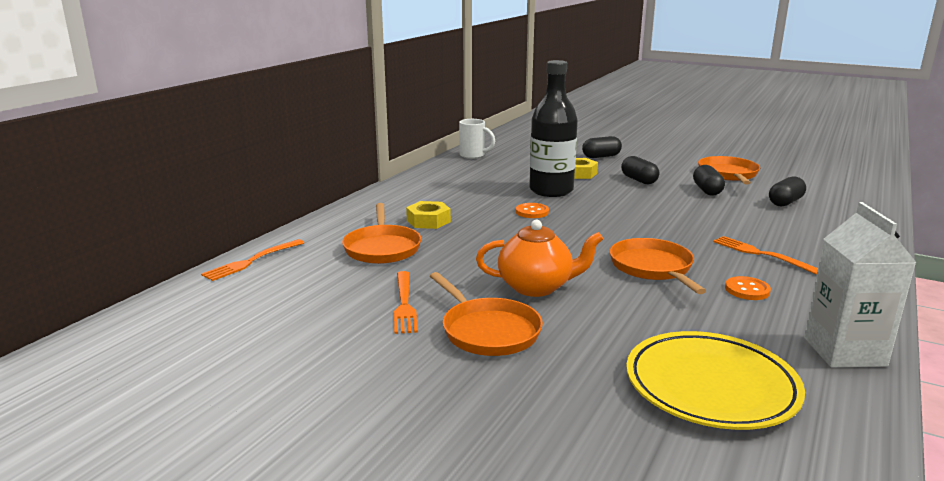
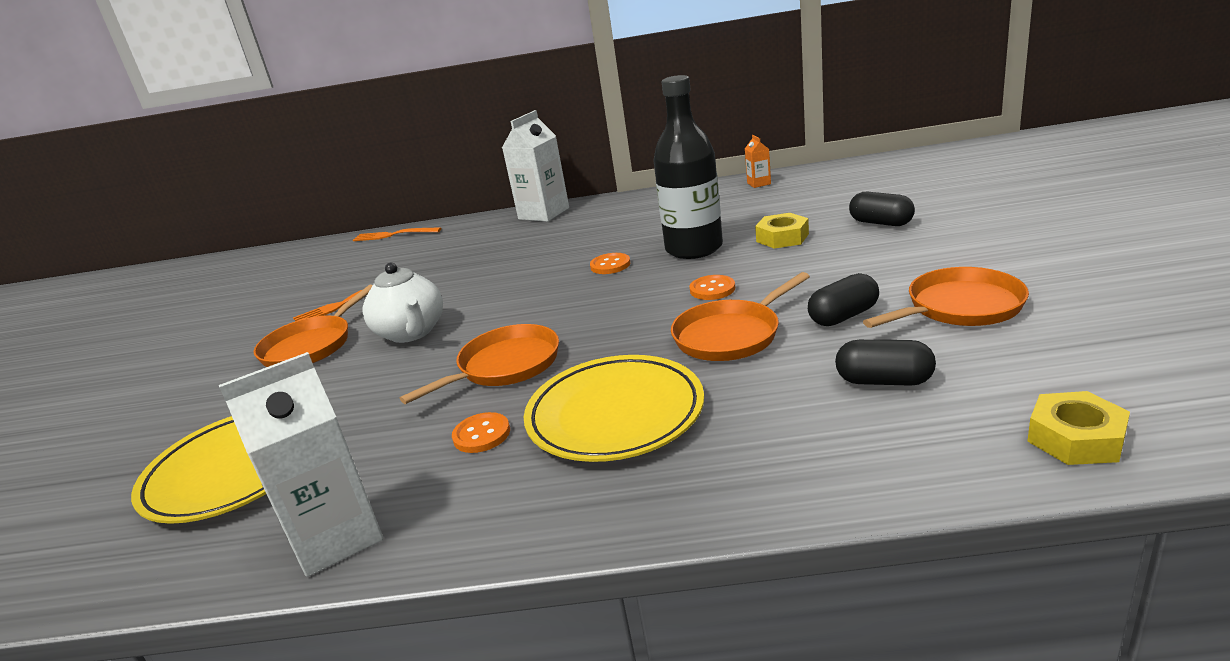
camera: 65 degrees right, 5 degrees up
(366, 206) = (544, 213): none -> white carton
(382, 248) = (452, 254): orange pan -> orange pan (730, 335)
(428, 221) = (533, 243): yellow nut -> yellow nut (1075, 438)
(473, 155) = (759, 183): white mug -> orange carton
(536, 287) = (411, 332): orange teapot -> white teapot
(625, 201) = (712, 289): none -> orange button
(639, 180) = (814, 270): black capsule -> none
(760, 254) = (615, 415): orange fork -> yellow plate

